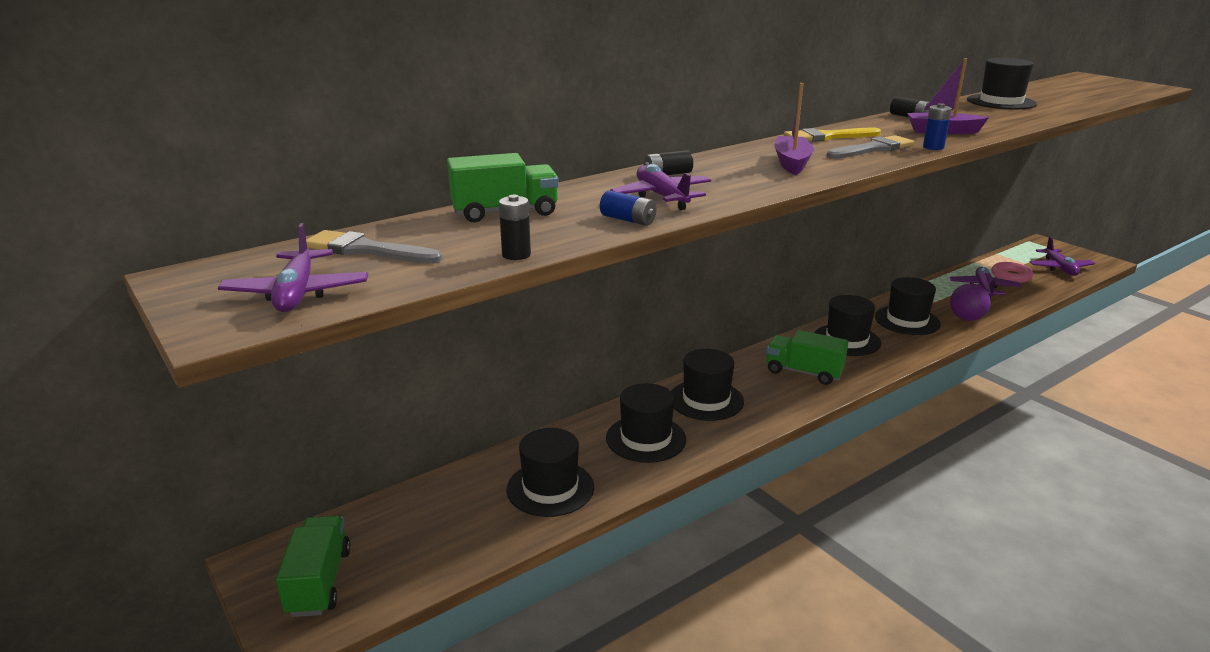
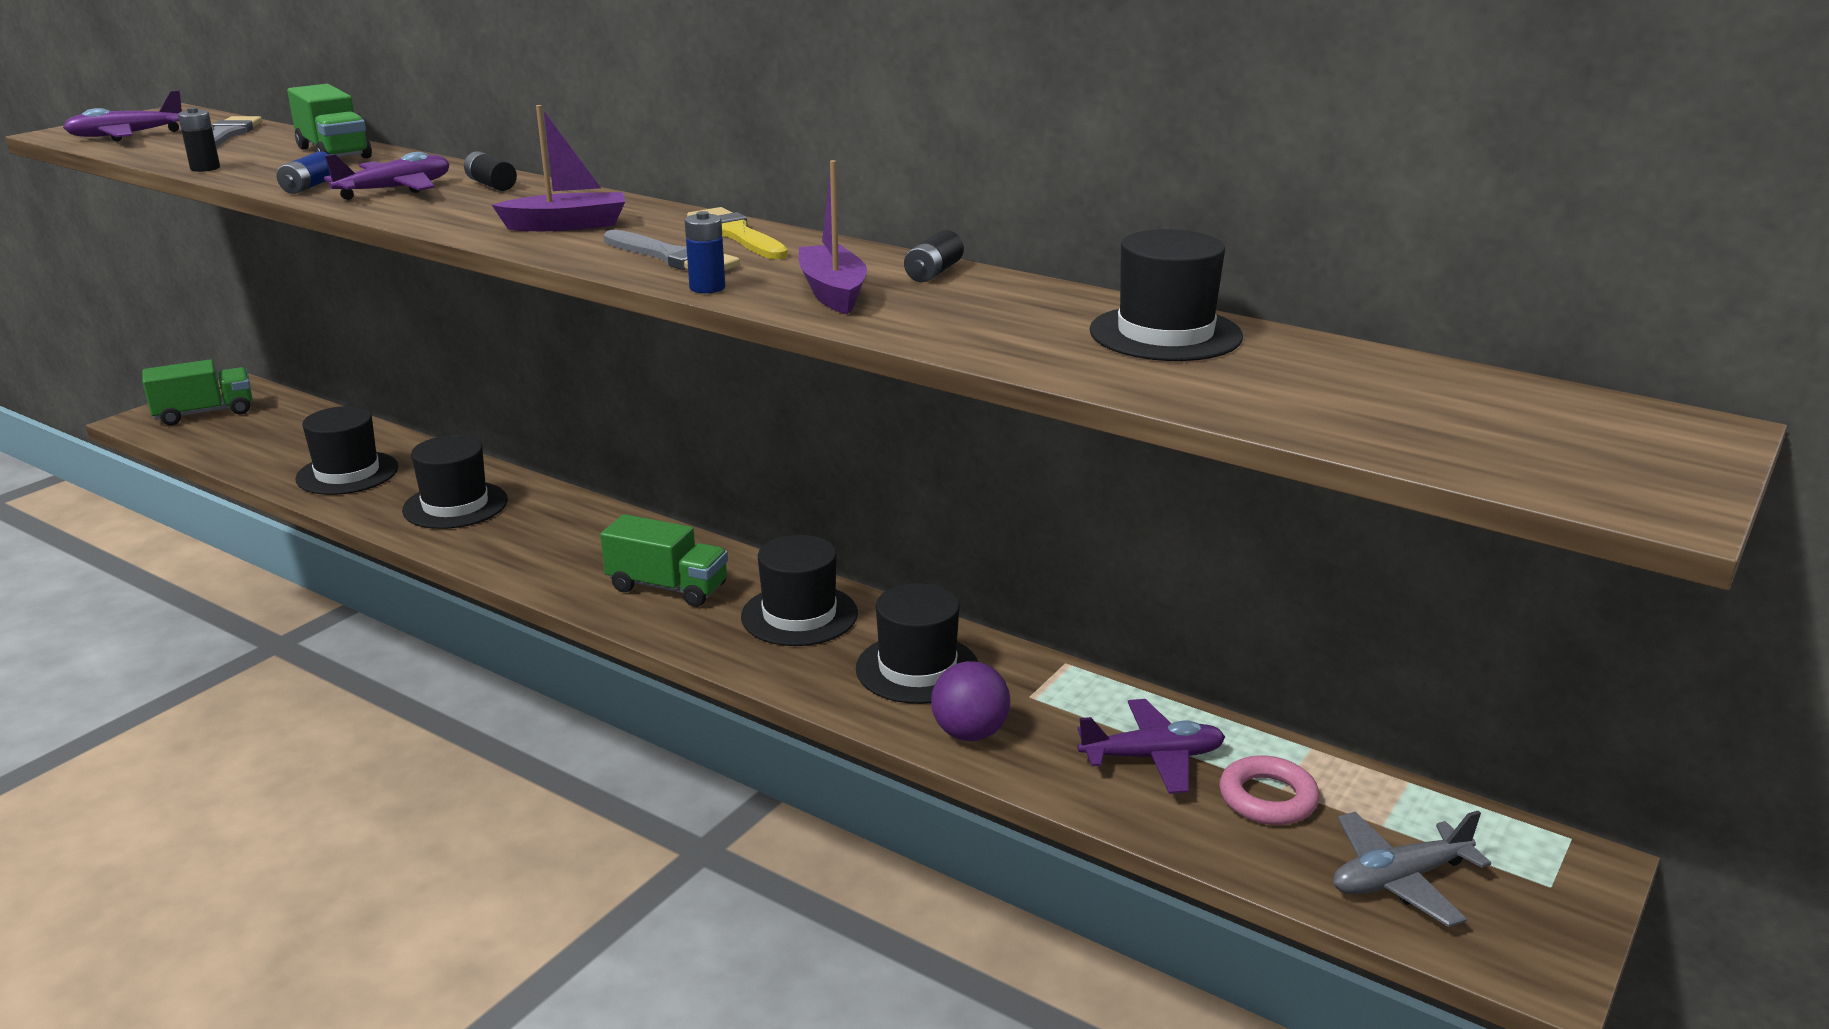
camera: 70 degrees right, 0 degrees up
(706, 400) = (560, 528): black hat -> none
(804, 372) = (667, 587): green truck -> green truck turned 105 degrees clockwise
(1059, 268) = (1399, 879): purple plane -> grey plane

